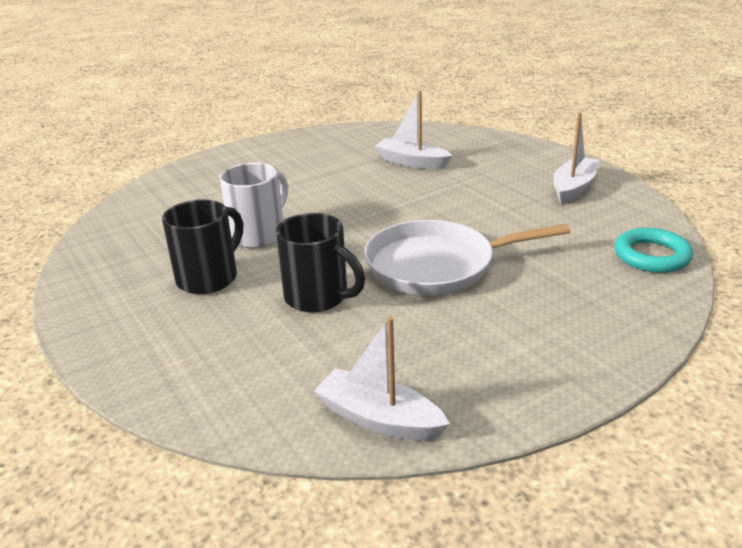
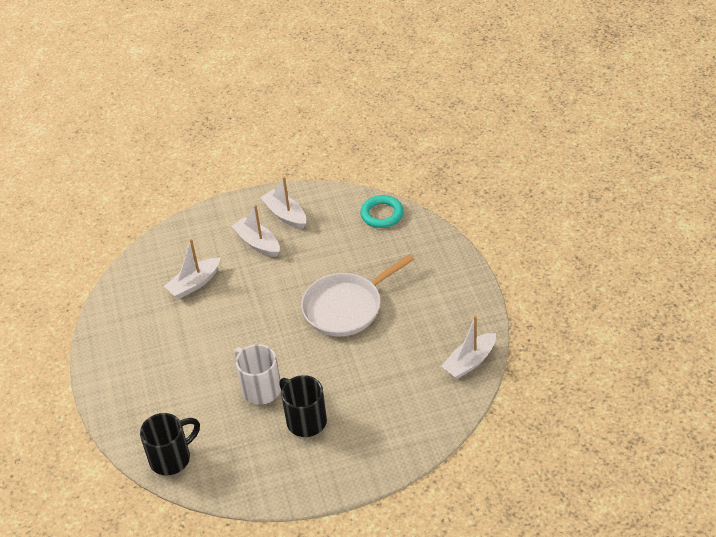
camera: 70 degrees left, 15 degrees up
(318, 297) = (354, 368): black mug -> black mug (171, 458)
(436, 265) = (346, 307): white pan -> white pan turned 45 degrees clockwise
(507, 182) = (257, 243): none -> white boat

